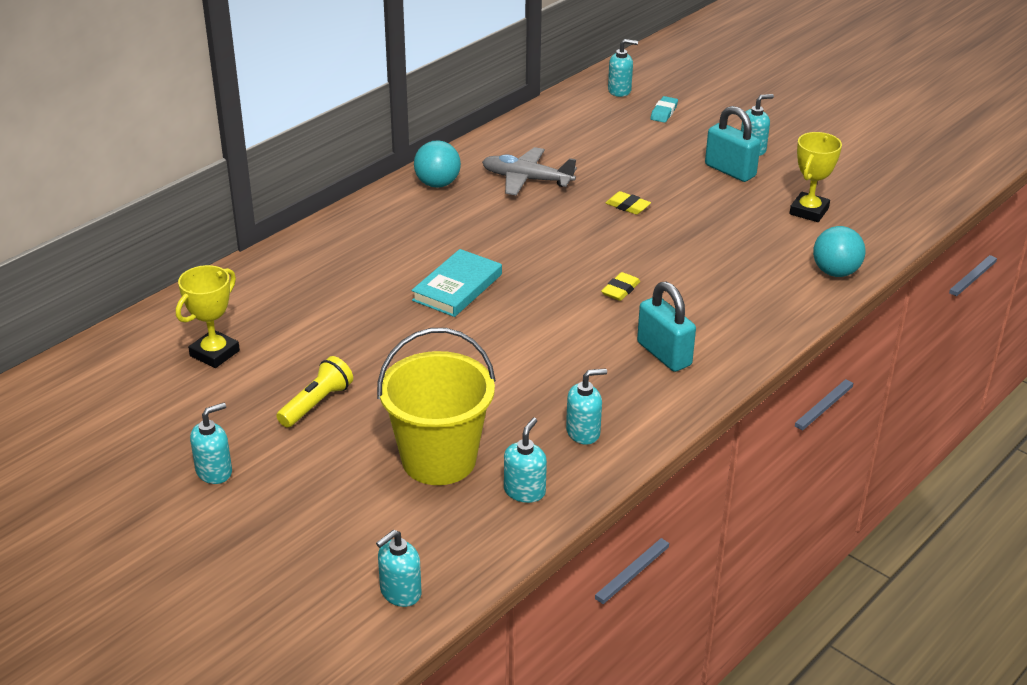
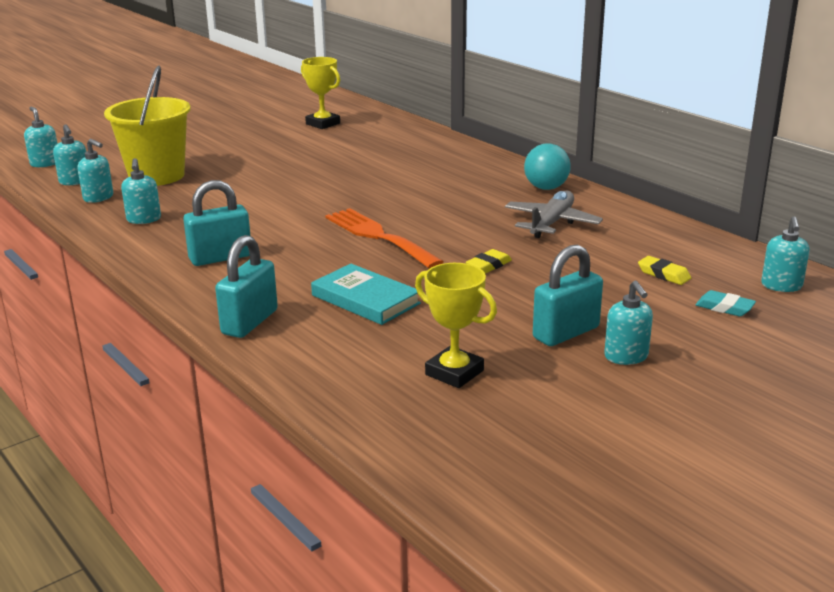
camera: 100 degrees right, 10 degrees down
(214, 472) = (200, 125): turquoise soap dispenser -> turquoise soap dispenser (75, 181)
(317, 403) = (247, 147): yellow flashlight -> none
(457, 287) = (368, 189): turquoise book -> turquoise book (365, 299)
(583, 267) = (378, 236): none -> orange fork
(620, 290) = (332, 249): yellow eraser -> yellow eraser (664, 274)
(782, 312) = (249, 322): none -> turquoise padlock
(835, 272) = (308, 367): turquoise ball -> none

